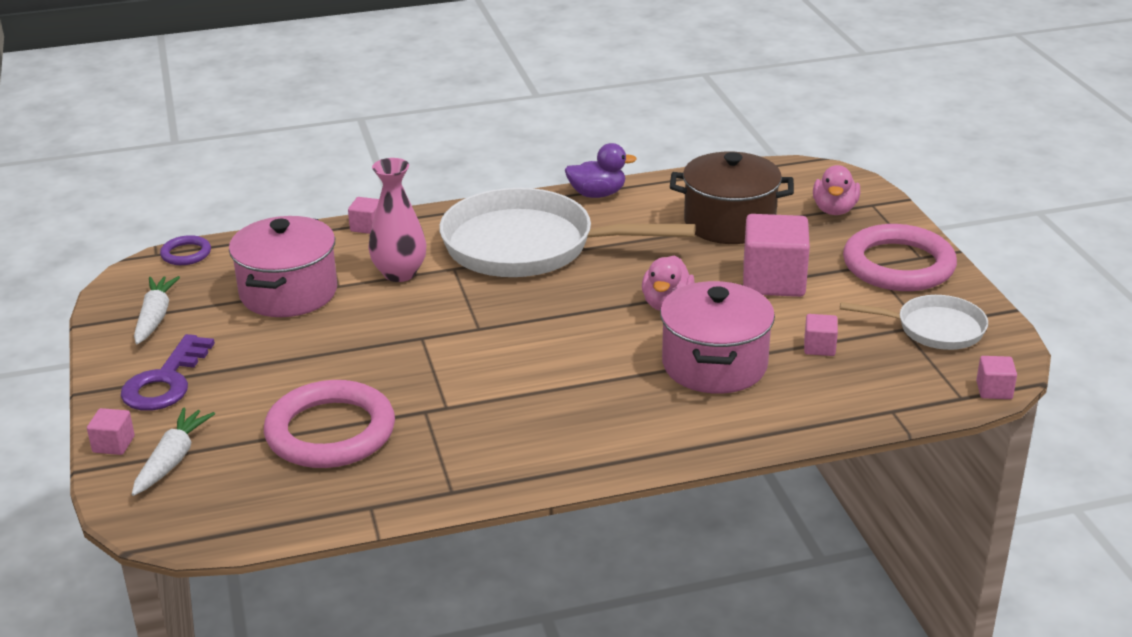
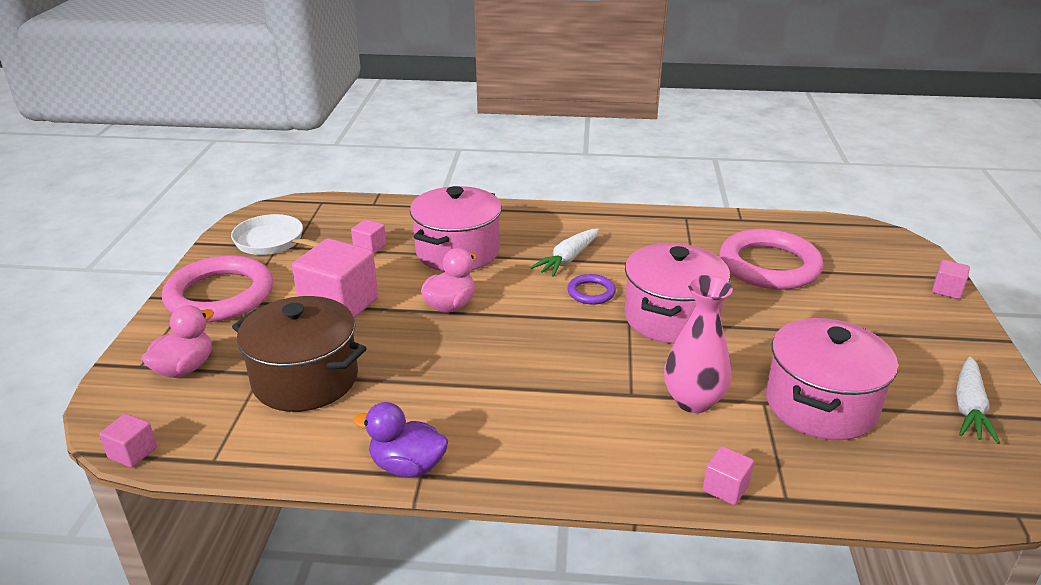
camera: 160 degrees left, 0 degrees up
(165, 381) = (924, 333): purple key -> none
(172, 460) = (892, 270): white carrot -> white carrot (568, 259)
(186, 254) = (972, 502): purple ring -> purple ring (591, 292)
(436, 340) = (671, 318): none -> pink pot
(528, 246) = (538, 403): white pan -> none
(994, 390) = (296, 201): pink cube -> pink cube (133, 453)

